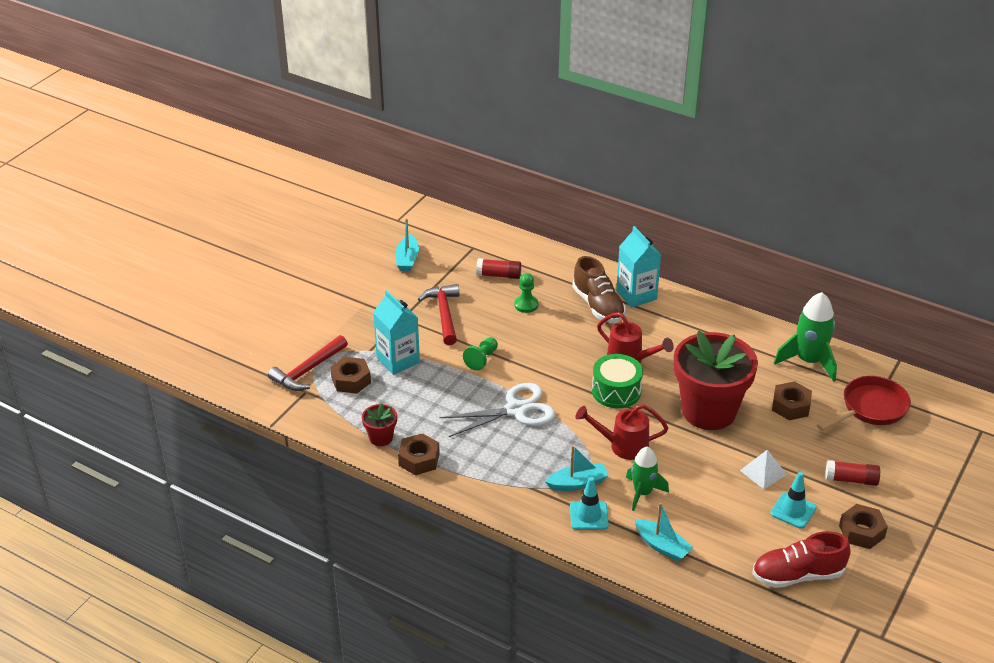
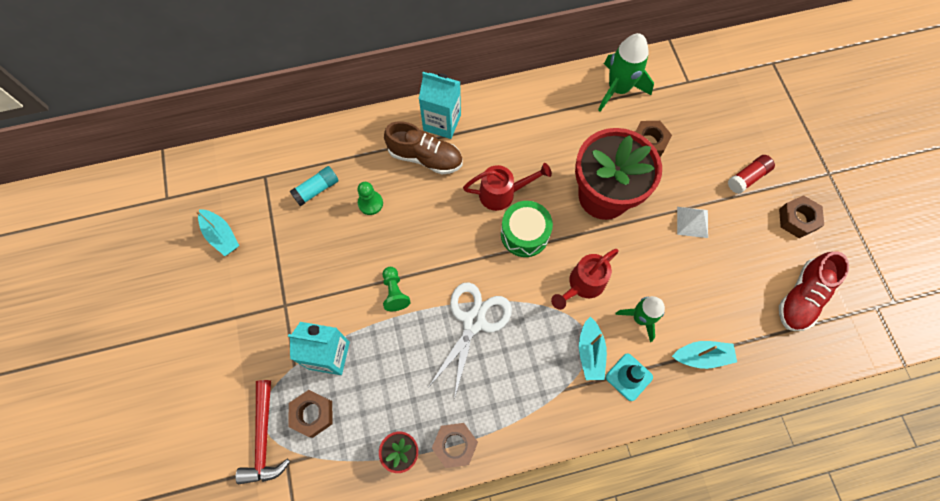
camera: 45 degrees left, 30 degrees up
(444, 314) = (315, 270): red hammer -> none
(498, 275) = (316, 189): red glue stick -> turquoise glue stick
(577, 483) = (590, 352): turquoise boat -> turquoise boat turned 150 degrees clockwise
(793, 510) = (743, 240): turquoise traffic cone -> none
(870, 408) = (695, 100): red pan -> none

